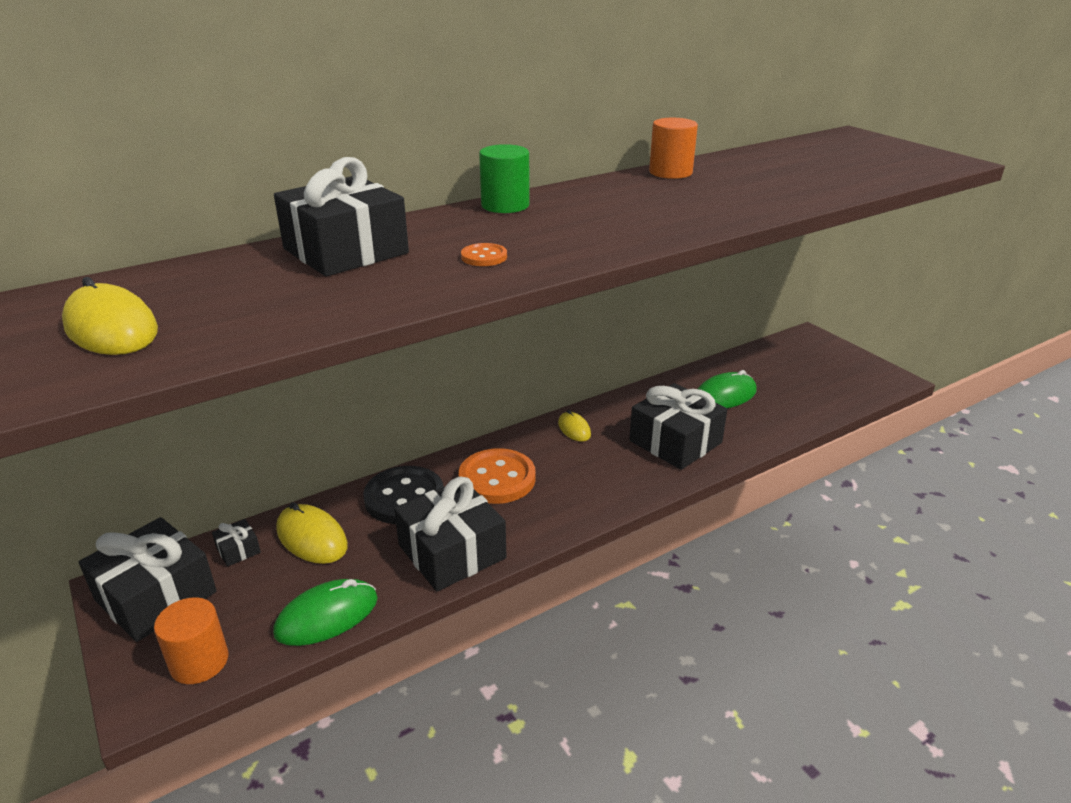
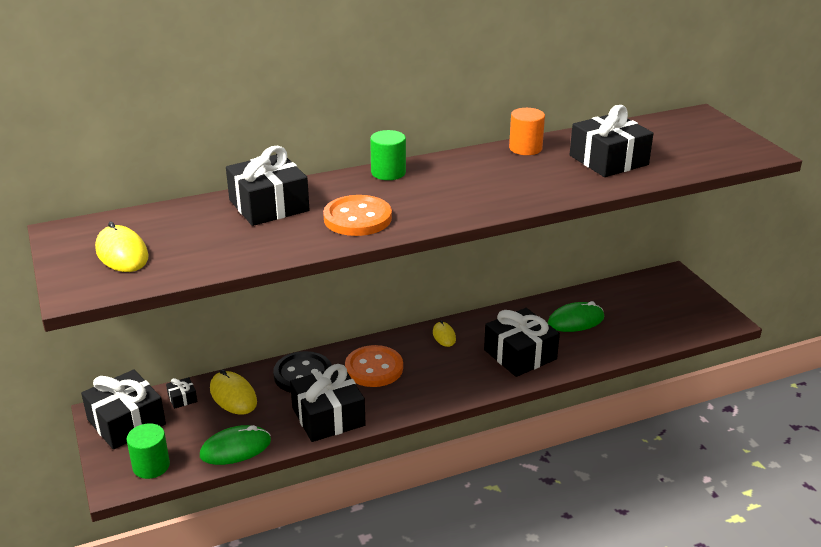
camera: 10 degrees right, 0 degrees up
(199, 662) = (151, 466): orange cylinder -> green cylinder
(484, 257) = (357, 218): orange button -> orange button, size x2.20
(781, 177) = (608, 160): none -> black gift

